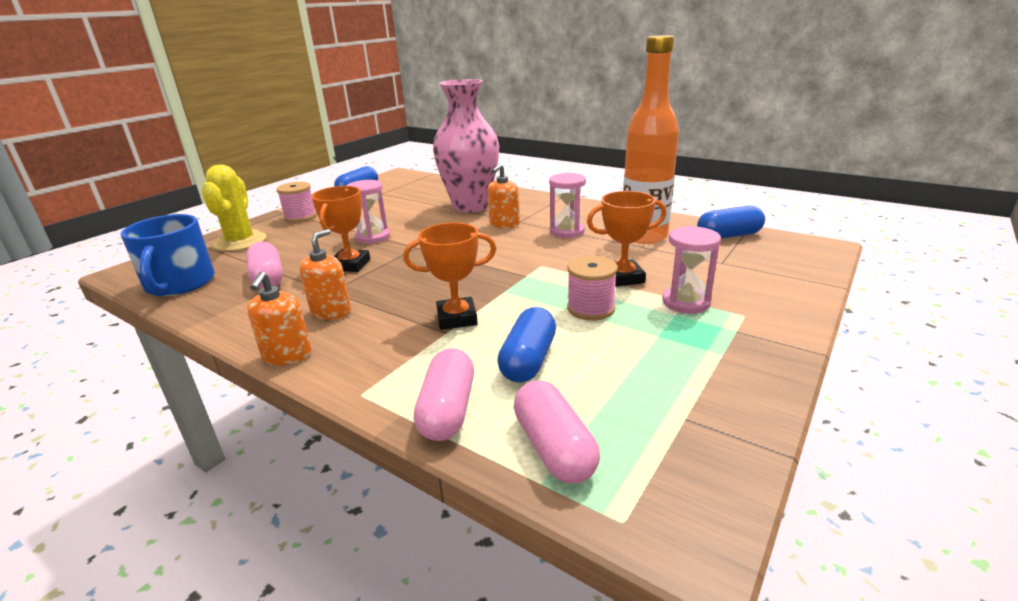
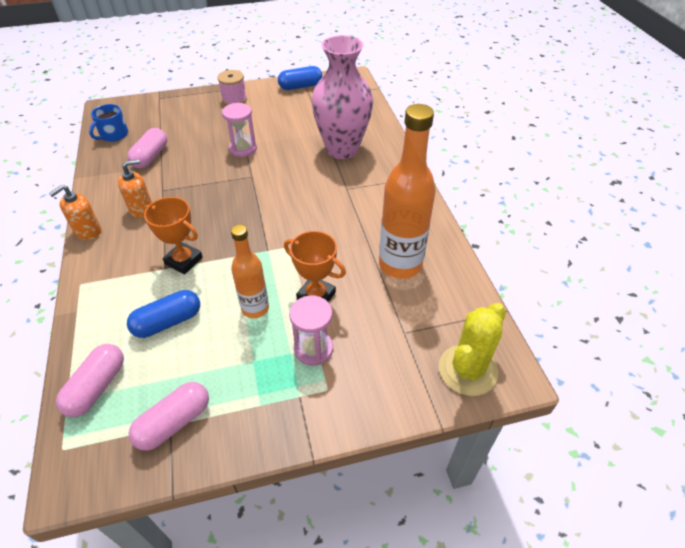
camera: 40 degrees right, 20 degrees up
(180, 283) = (113, 135): blue mug -> blue mug, size x0.63
(240, 242) = (178, 109): yellow cactus -> yellow cactus (467, 370)
(350, 265) = (198, 171): orange trophy -> none
(447, 410) = (94, 325): pink capsule -> pink capsule (174, 422)
(504, 224) = (332, 186): orange soap dispenser -> none
(567, 231) = (358, 222): pink hourglass -> none
(590, 308) = (255, 308): pink spool -> orange bottle
(728, 236) = (462, 310): blue capsule -> none

